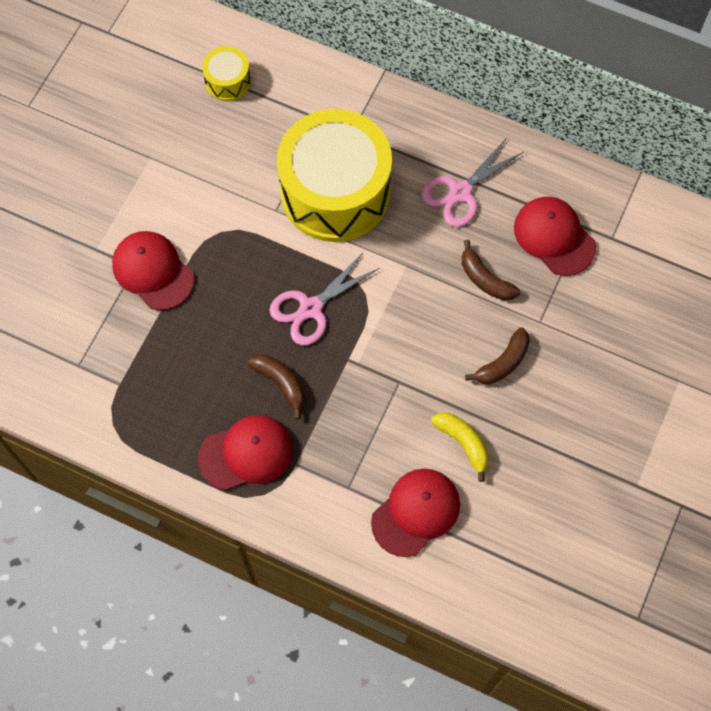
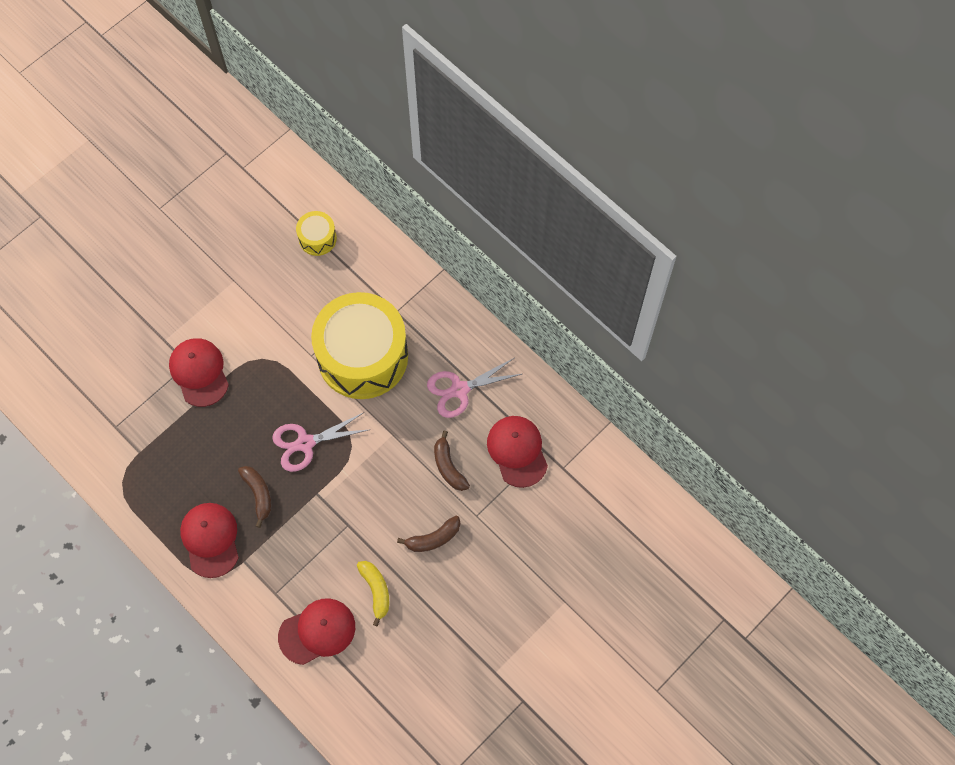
camera: 20 degrees right, 0 degrees up
(246, 453) = (210, 539): red cap -> red cap turned 105 degrees counterclockwise

